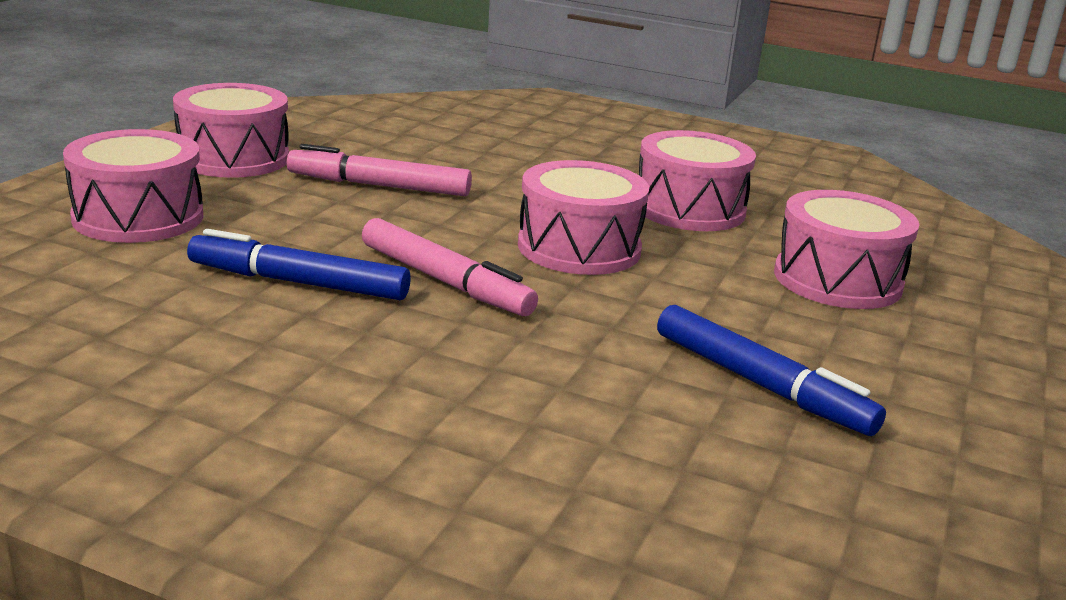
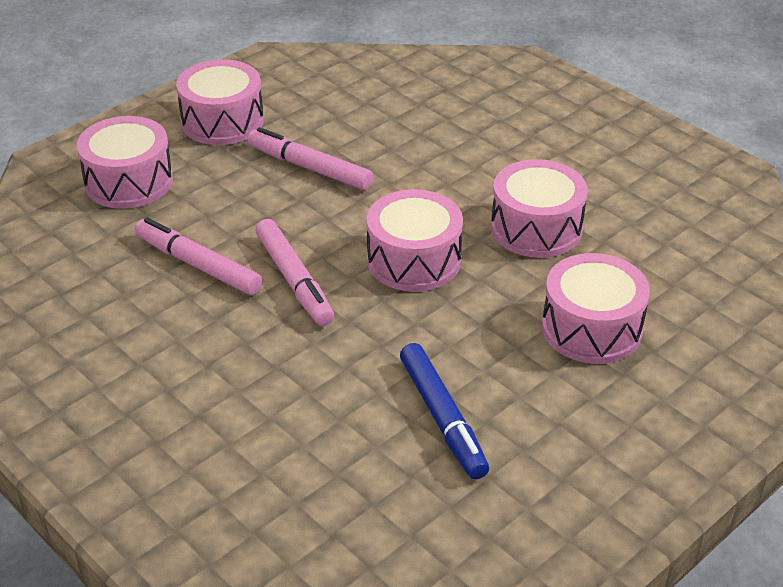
camera: 25 degrees right, 15 degrees up
(299, 283) = (198, 265): blue marker -> pink marker

